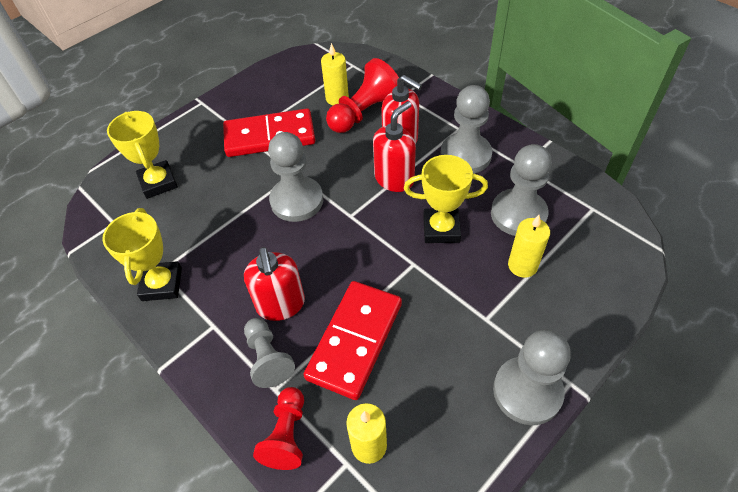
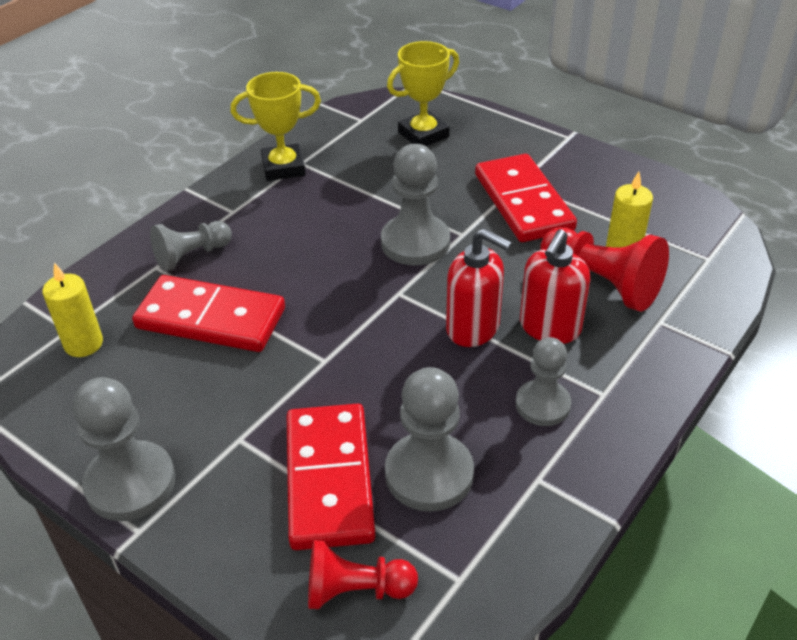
camera: 80 degrees right, 10 degrees down
(281, 304) = (259, 254): red soap dispenser -> none
(287, 435) = (104, 282): red pawn -> red pawn (356, 590)
(441, 229) = (387, 384): yellow trophy -> none
(465, 155) = (542, 404): grey pawn -> grey pawn, size x0.66
(522, 265) = (329, 479): yellow candle -> red domino

